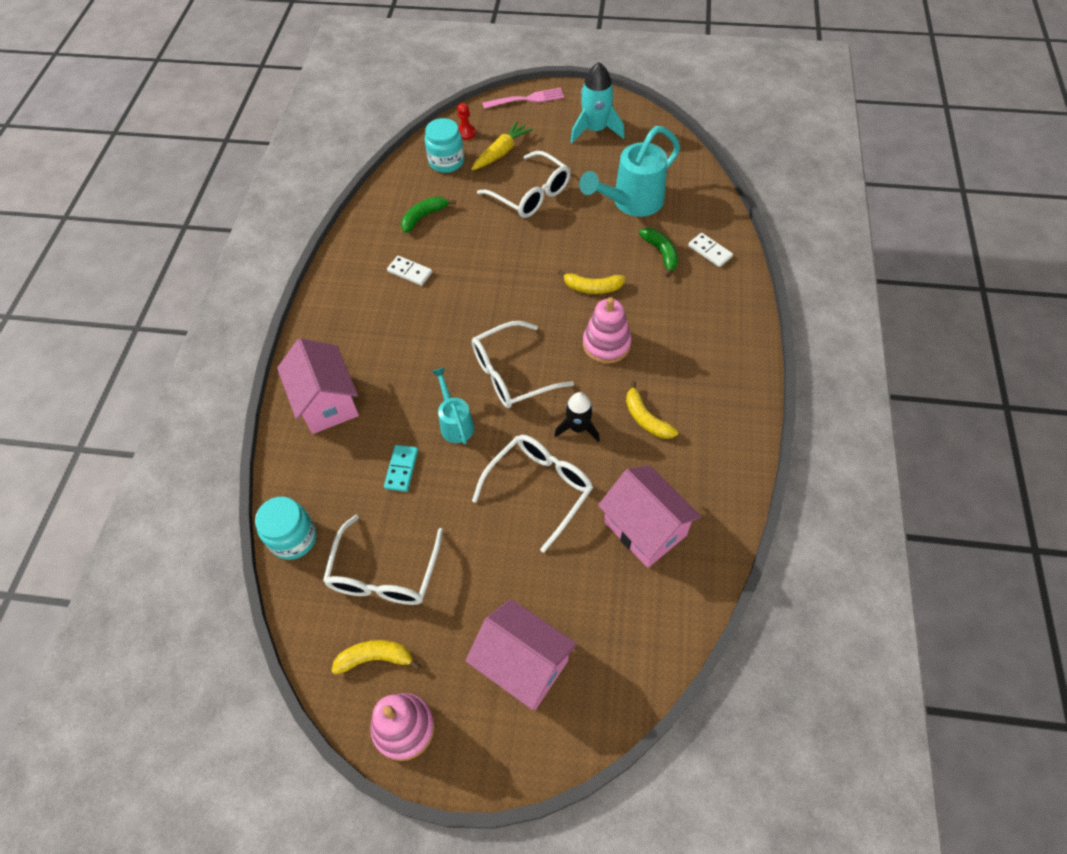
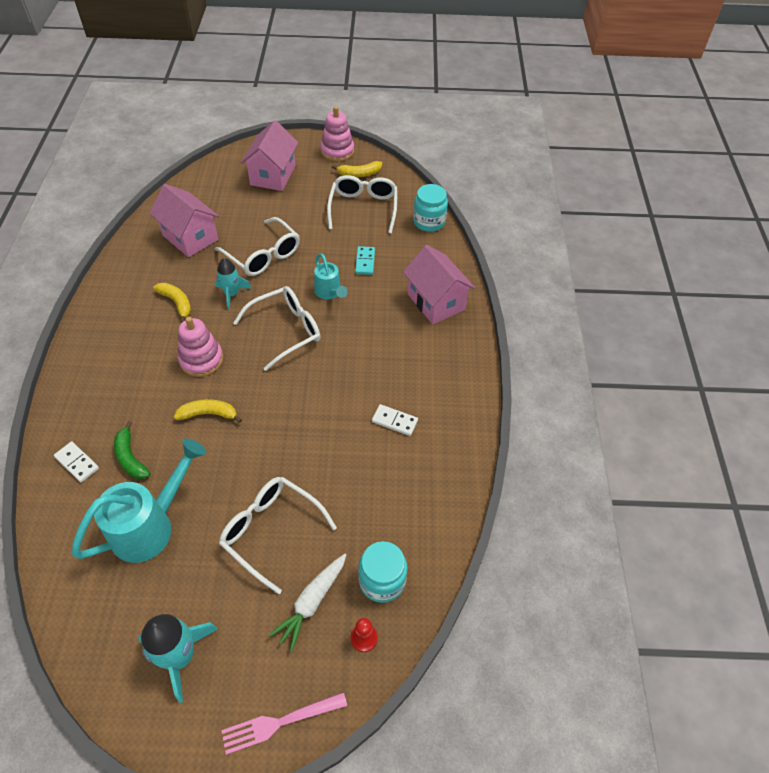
camera: 170 degrees right, 5 degrees down
(424, 216) = (394, 491): green banana -> none
(501, 152) = (311, 602): yellow carrot -> white carrot
(523, 664) = (273, 175): pink house -> pink house turned 75 degrees clockwise
(539, 489) = (263, 255): white glasses -> white glasses turned 75 degrees counterclockwise
(578, 427) = (232, 294): black rocket -> turquoise rocket

